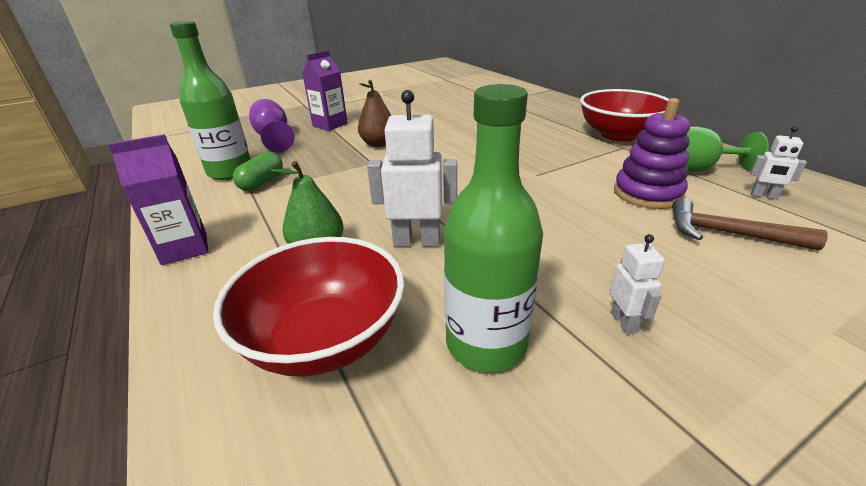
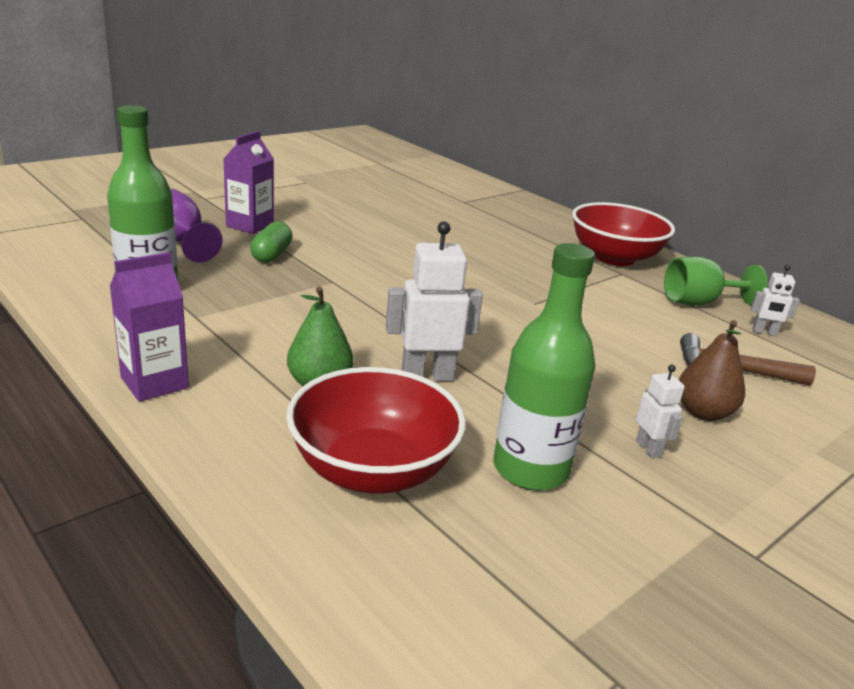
camera: 15 degrees left, 5 degrees down
(262, 182) = (202, 303): green capsule -> green capsule (271, 255)
(378, 144) = (329, 256): brown pear -> brown pear (703, 412)
(647, 193) = (654, 327): purple stacking toy -> none

